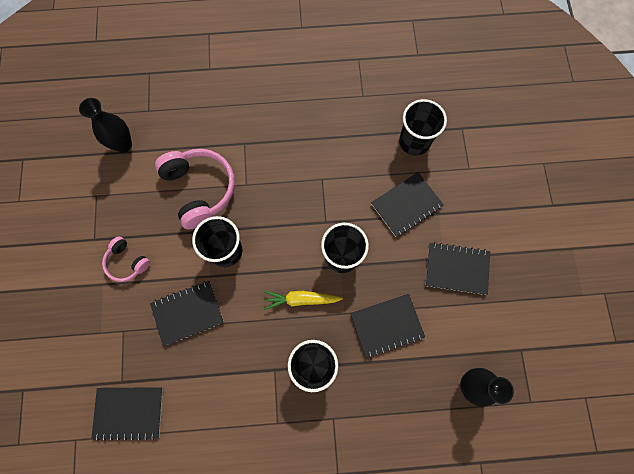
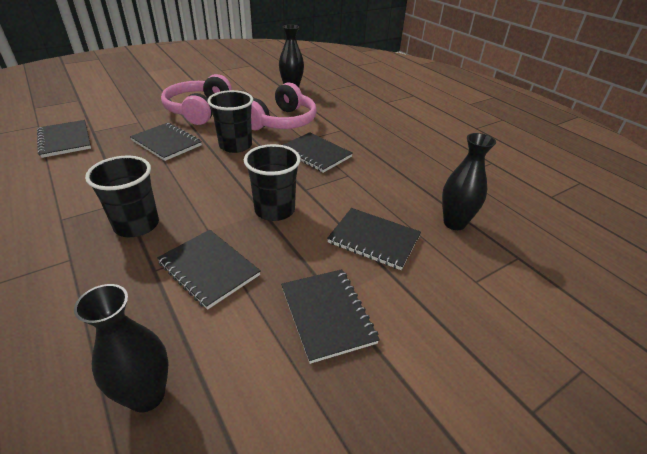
camera: 60 degrees right, 35 degrees down
(127, 262) = (198, 110): pink headphones -> pink headphones, size x1.86
(276, 188) = (315, 154): none -> black notebook
(301, 299) = (210, 197): yellow carrot -> none
(414, 142) = (454, 223): black cup -> black vase

